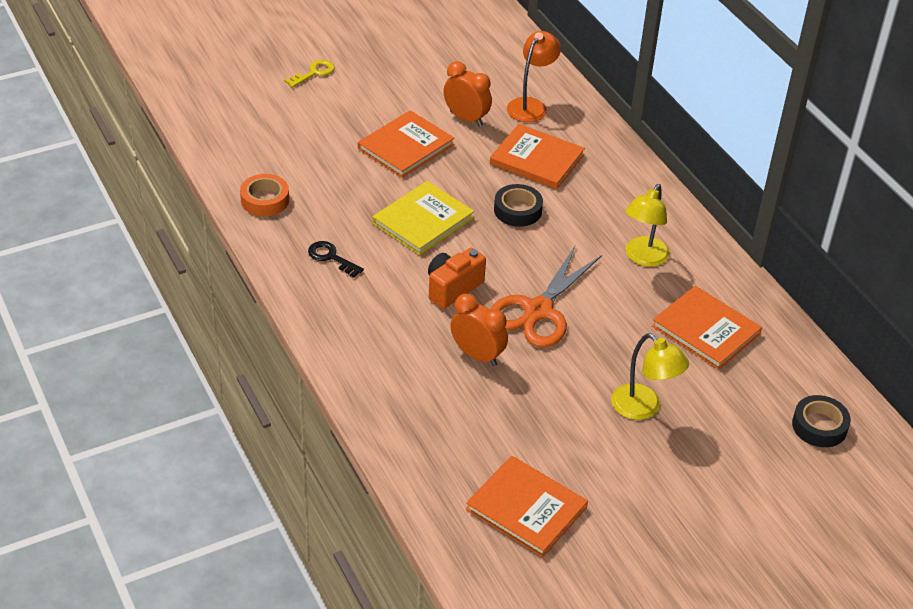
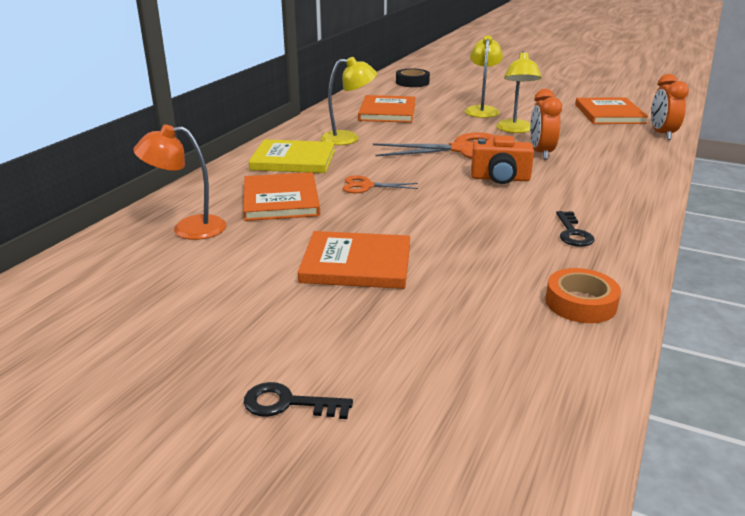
camera: 125 degrees left, 15 degrees down
(313, 73) = (288, 404): yellow key -> black key
(423, 220) = (449, 215): yellow book -> yellow book (293, 160)
(466, 118) = (257, 251): orange clock -> orange clock (662, 134)
(517, 210) = (366, 186): black tape -> orange scissors
(554, 385) = (515, 130): none -> yellow lamp

